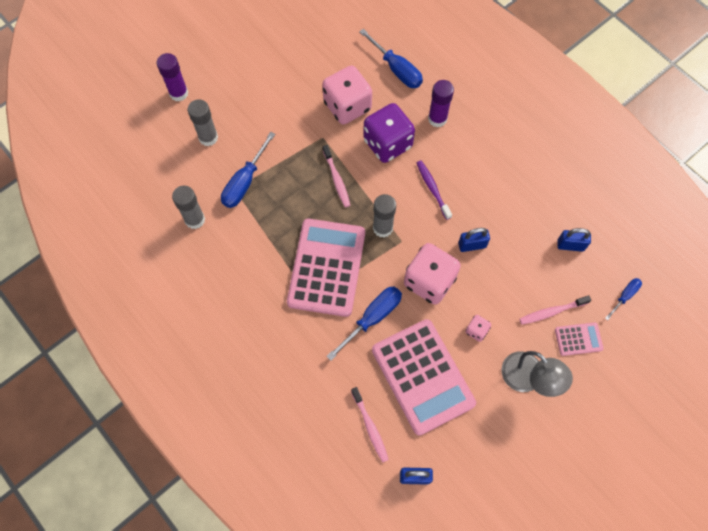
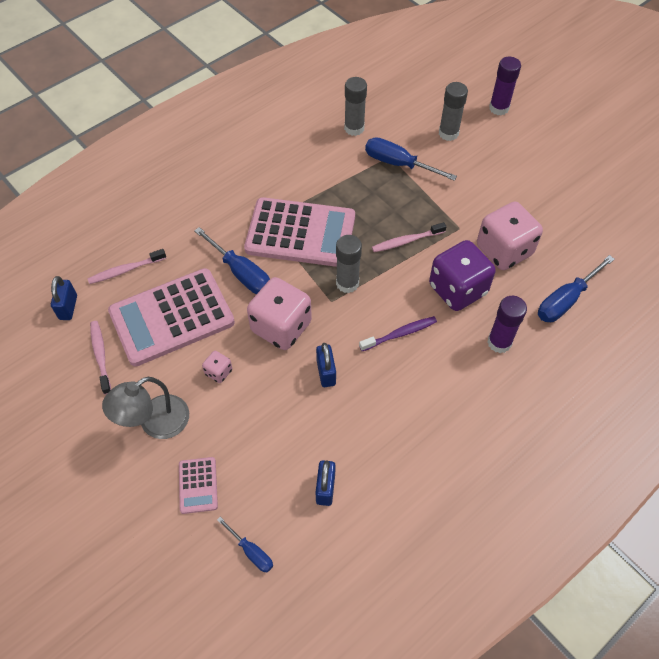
camera: 90 degrees right, 10 degrees down
(552, 312) = (236, 457): pink toothbrush -> pink toothbrush (101, 356)

